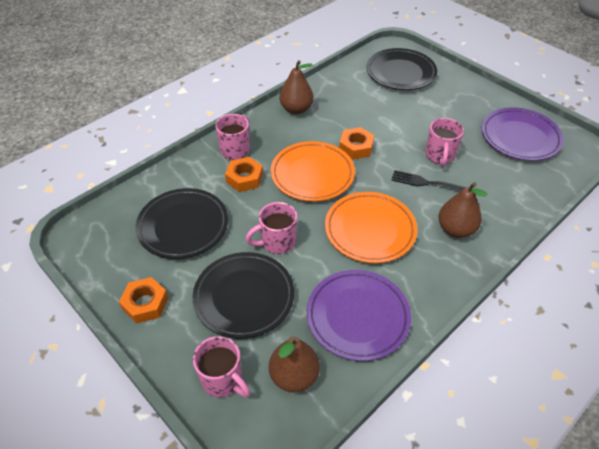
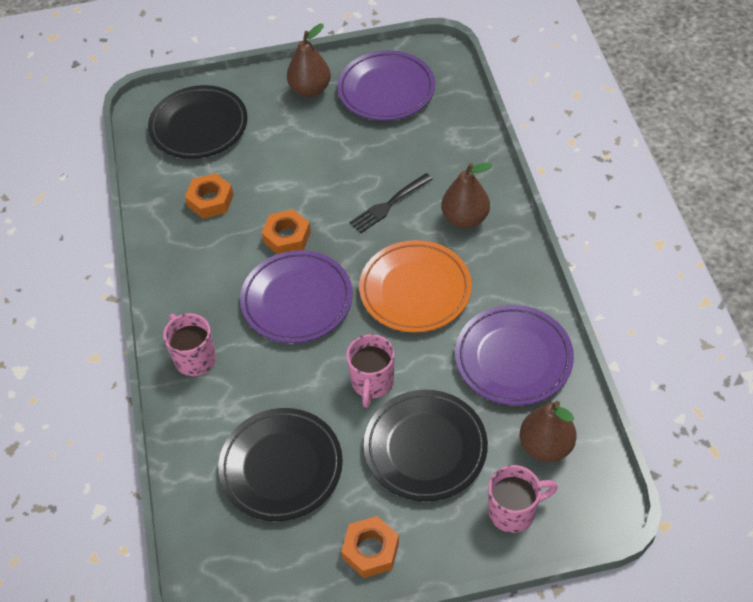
camera: 55 degrees left, 5 degrees up
(244, 178) = (251, 370): orange nut -> orange nut (210, 200)
(296, 109) = (174, 261): brown pear -> brown pear (310, 89)
(312, 174) = (297, 300): orange plate -> purple plate
(440, 156) = (359, 171): pink mug -> none

